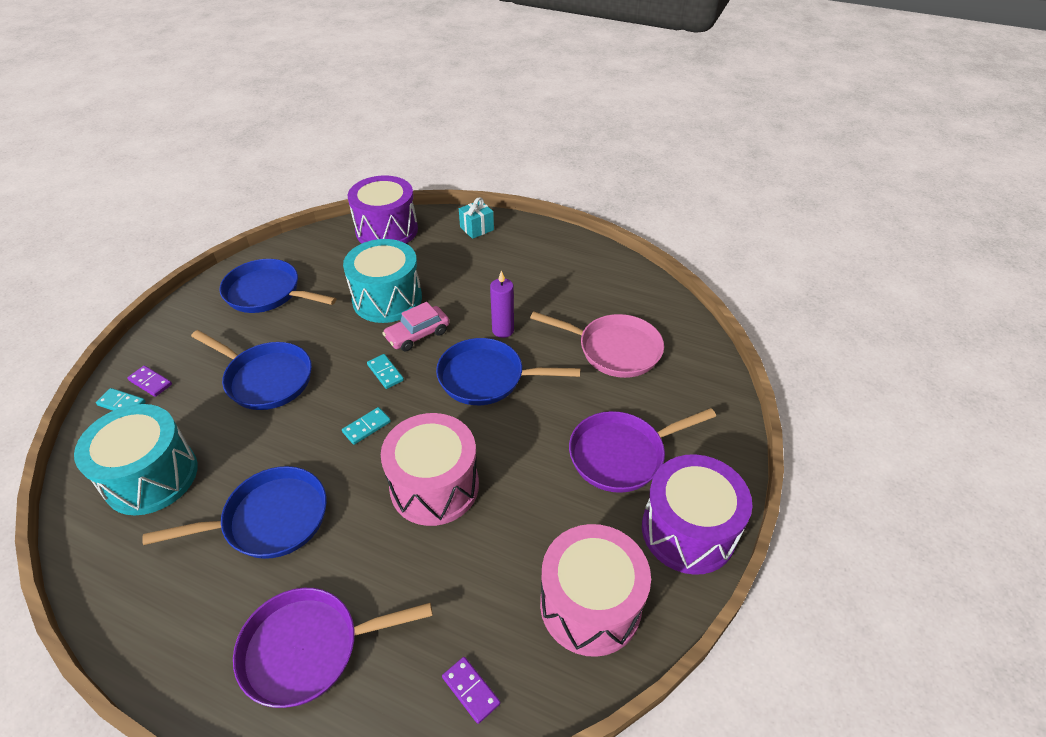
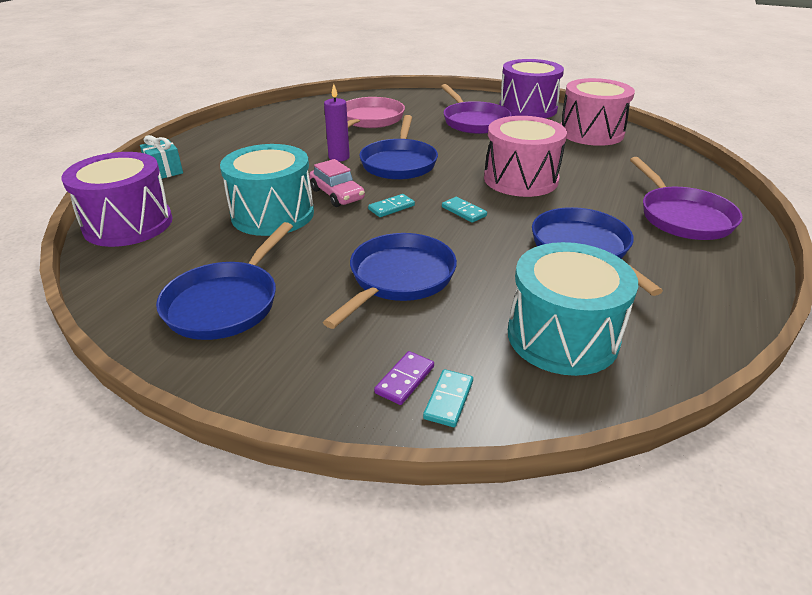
camera: 90 degrees left, 10 degrees down
(471, 690) = (667, 163): purple domino -> none

